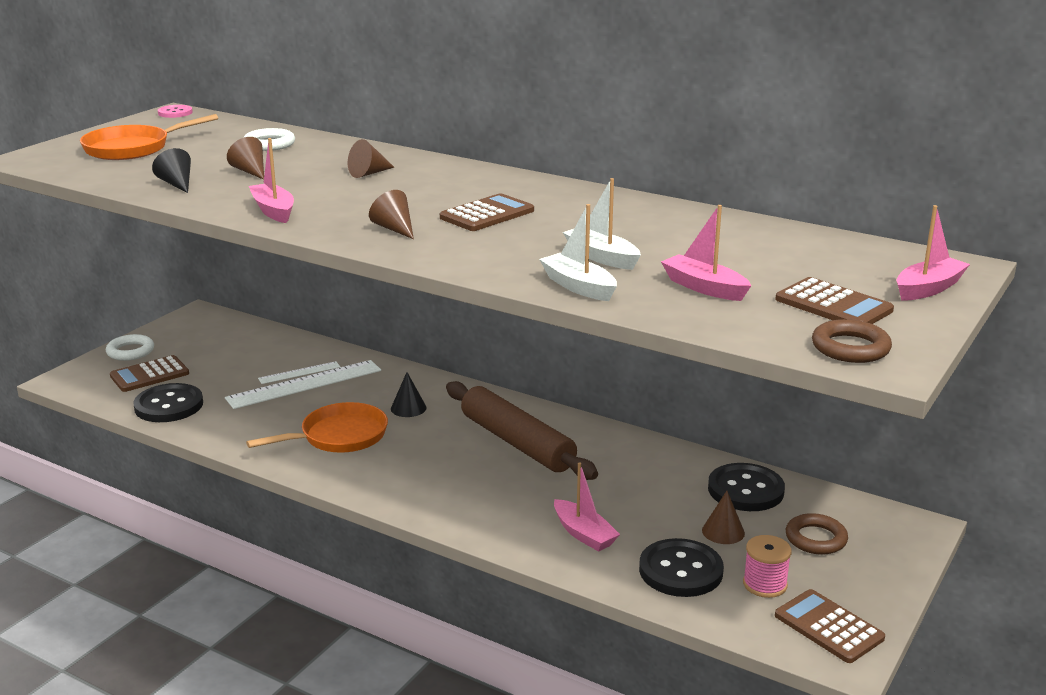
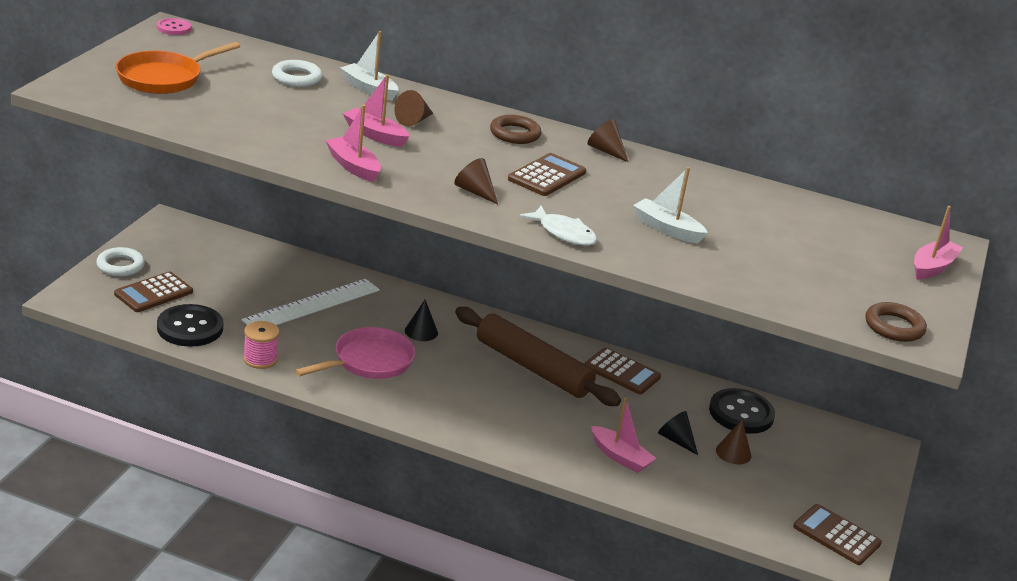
camera: 15 degrees left, 5 degrees up
(177, 184) = (240, 129): black cone -> black cone (676, 440)
(250, 171) = (300, 114): brown cone -> brown cone (606, 151)
(299, 372) = (301, 292): white ruler -> none
(339, 436) = (368, 361): orange pan -> pink pan
(474, 263) = (564, 233): none -> white fish
(578, 287) = (662, 261): white boat -> white boat (369, 89)
(680, 570) = (709, 489): black button -> none
(704, 288) = (762, 264): pink boat -> pink boat (375, 135)
(765, 584) = (779, 500): pink spool -> pink spool (260, 359)
(816, 539) = (808, 458): brown ring -> brown ring (515, 134)
(833, 305) = (867, 283): brown calculator -> brown calculator (622, 372)

